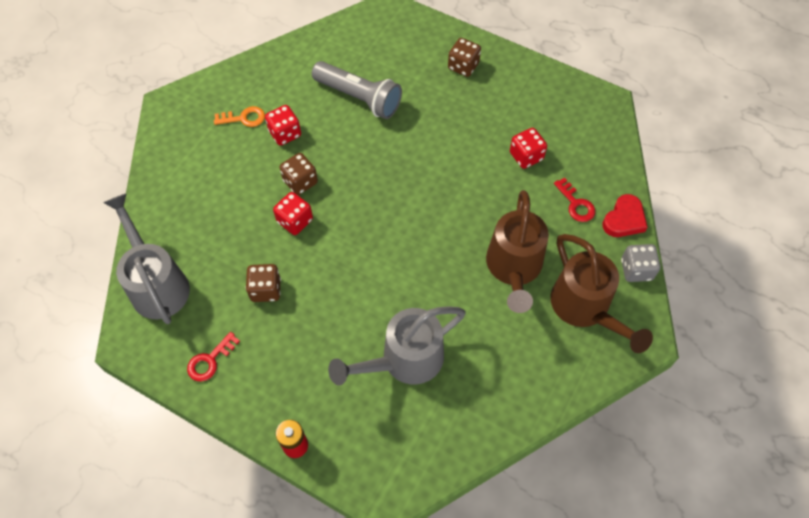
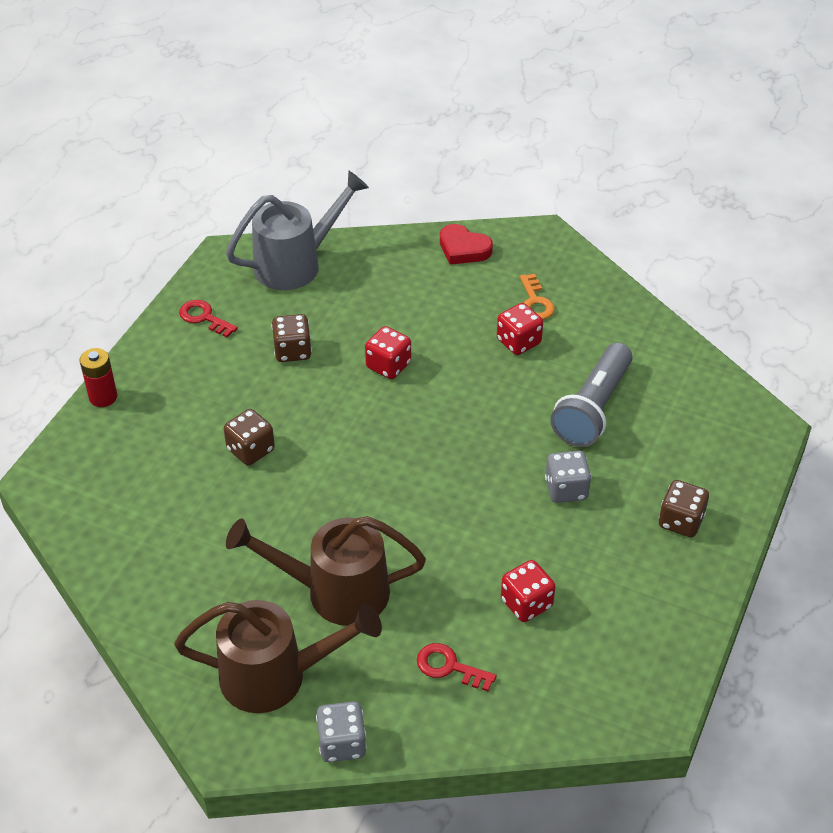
camera: 85 degrees right, 15 degrees down
(300, 182) = (446, 364): brown dice -> brown dice (250, 450)
(404, 360) = (201, 483): grey watering can -> none
(431, 123) = (566, 489): none -> grey dice
(576, 204) = (449, 667): red key -> red key turned 60 degrees clockwise
(585, 308) = (276, 676): brown watering can -> brown watering can turned 150 degrees counterclockwise
(624, 219) = (428, 730): red heart -> red heart (463, 249)

